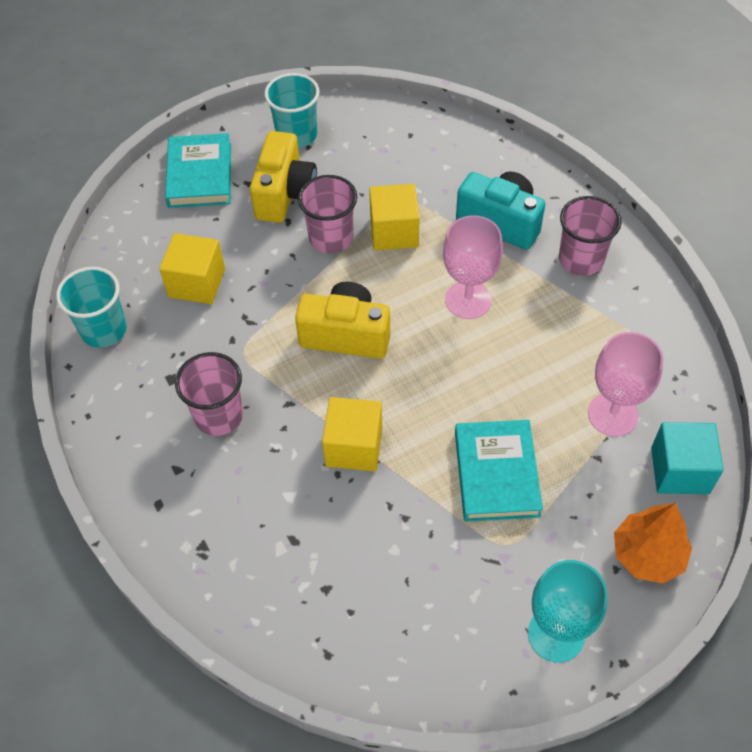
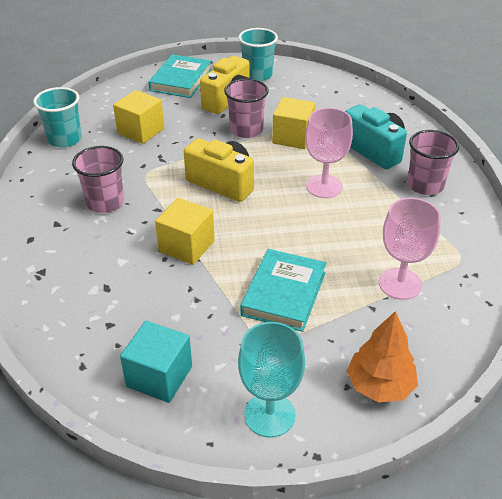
camera: 20 degrees right, 15 degrees down
(679, 470) = (438, 336): turquoise cube -> turquoise cube (159, 376)

